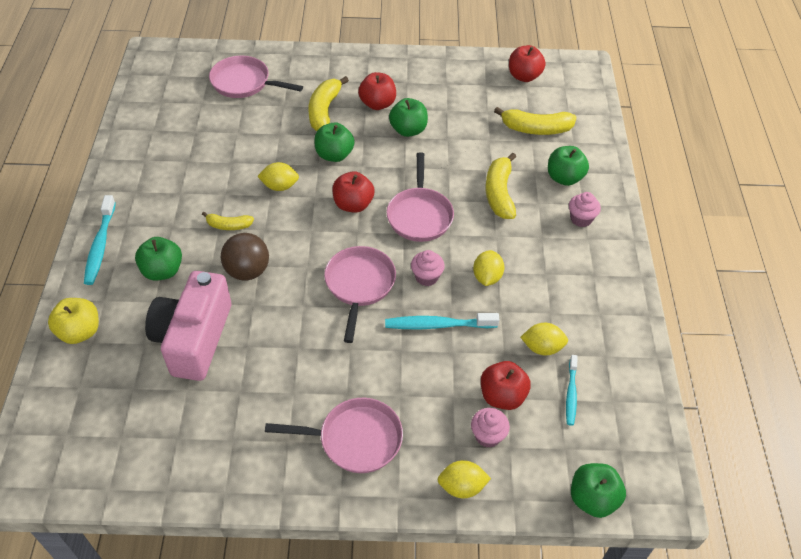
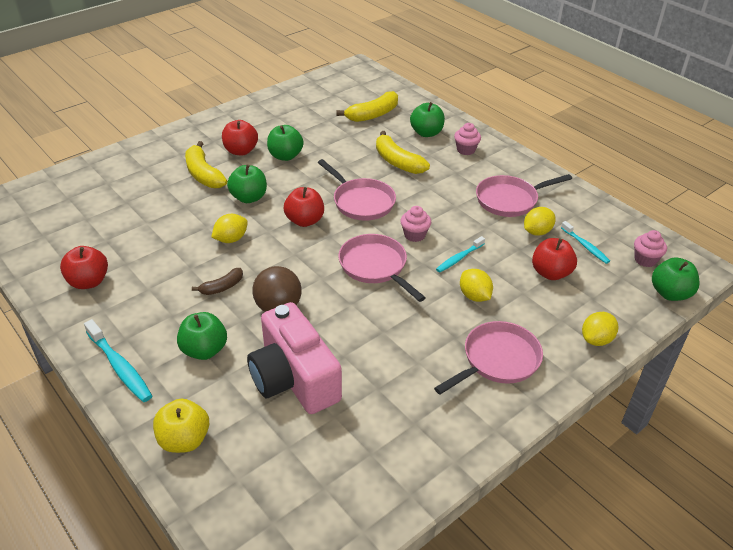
camera: 40 degrees left, 10 degrees down
(228, 225) = (222, 287): yellow banana -> brown banana
(244, 83) = (108, 187): pink pan -> pink pan (510, 200)
(438, 325) = (459, 258): turquoise toothbrush -> turquoise toothbrush, size x0.64
(487, 277) = (453, 213): yellow lemon -> yellow lemon (474, 296)
(487, 436) = (572, 300): pink cupcake -> pink cupcake (645, 260)
(524, 76) = (326, 89): red apple -> red apple (89, 282)

